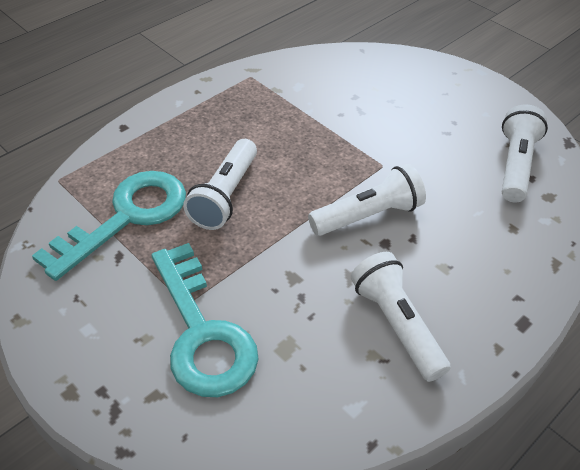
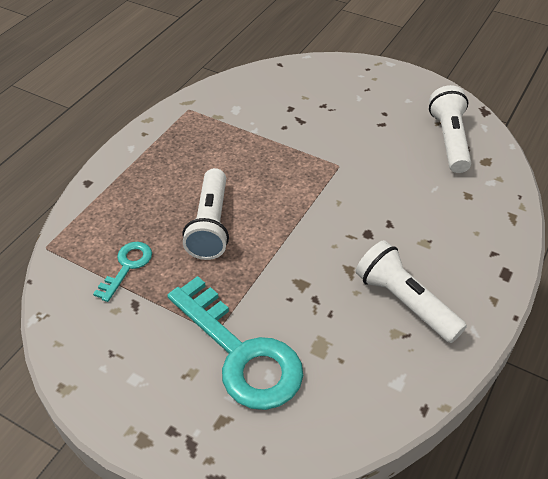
camera: 15 degrees left, 0 degrees up
(126, 217) = (127, 266): turquoise key -> turquoise key, size x0.49
(368, 216) = (344, 213): white flashlight -> none

